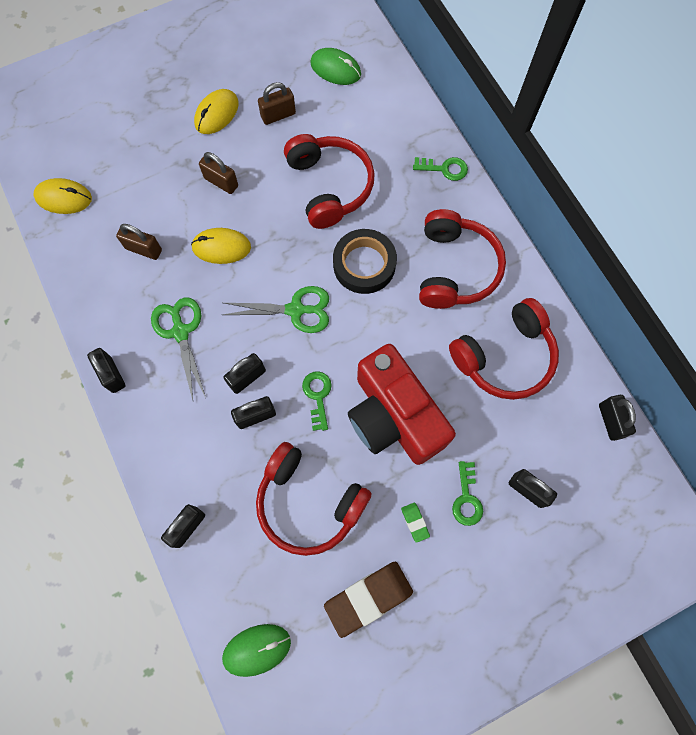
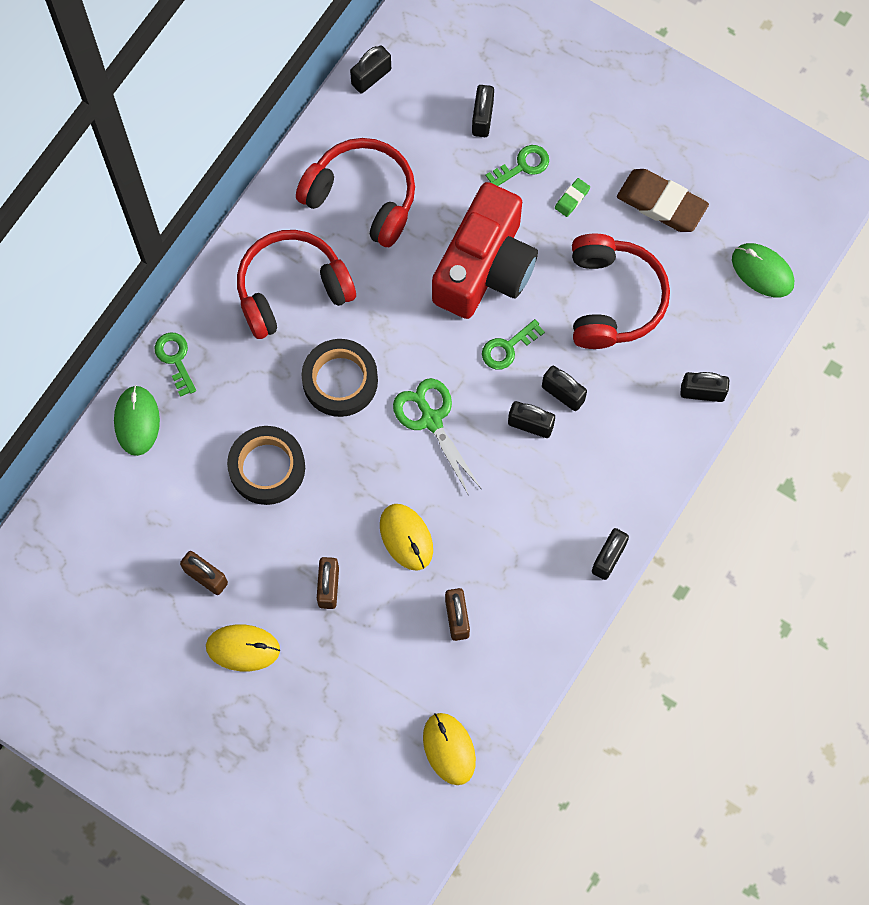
camera: 120 degrees left, 0 degrees up
(180, 332) = (523, 519): green scissors -> none
(329, 186) = (267, 468): red headphones -> black tape
(335, 69) = (105, 548): green mouse -> green mouse (137, 421)

